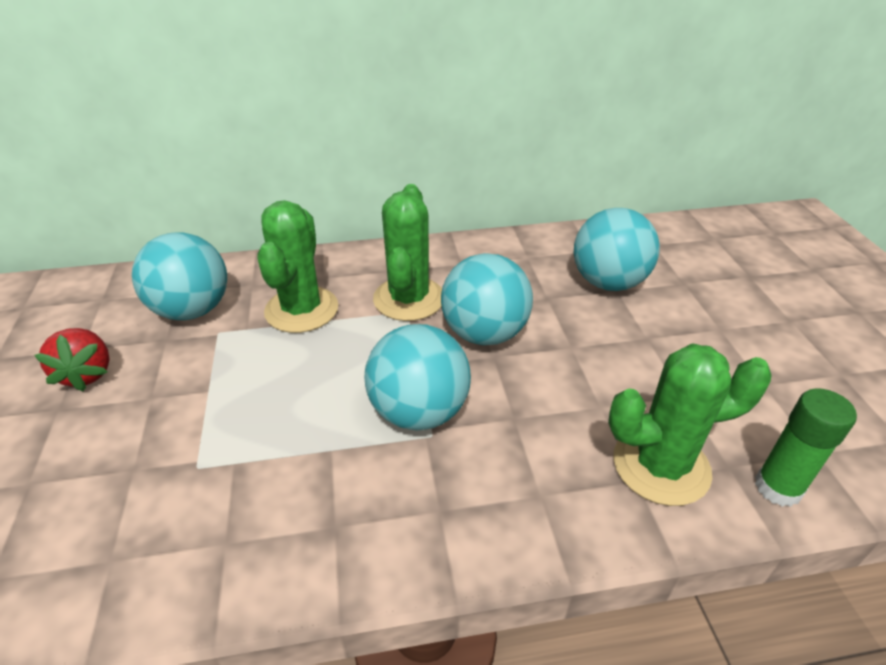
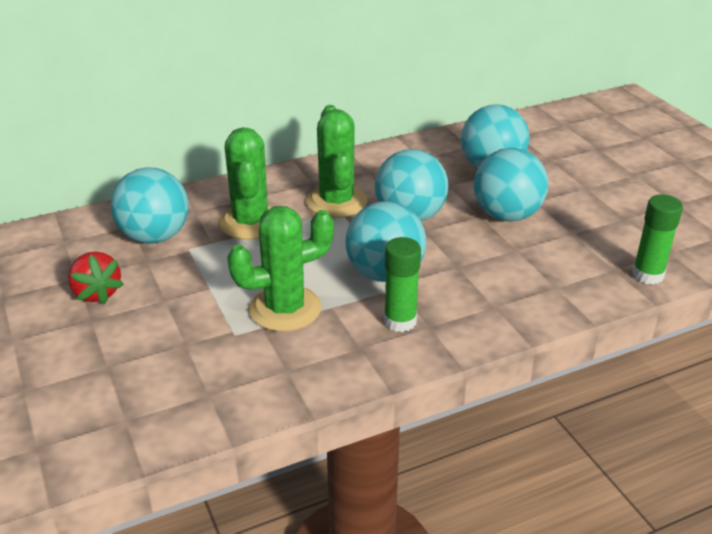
camera: 15 degrees left, 5 degrees down
(405, 493) = (400, 321): none -> green glue stick
(605, 352) = (506, 215): none -> turquoise ball
(661, 466) = (569, 276): green cactus -> green cactus (285, 309)

